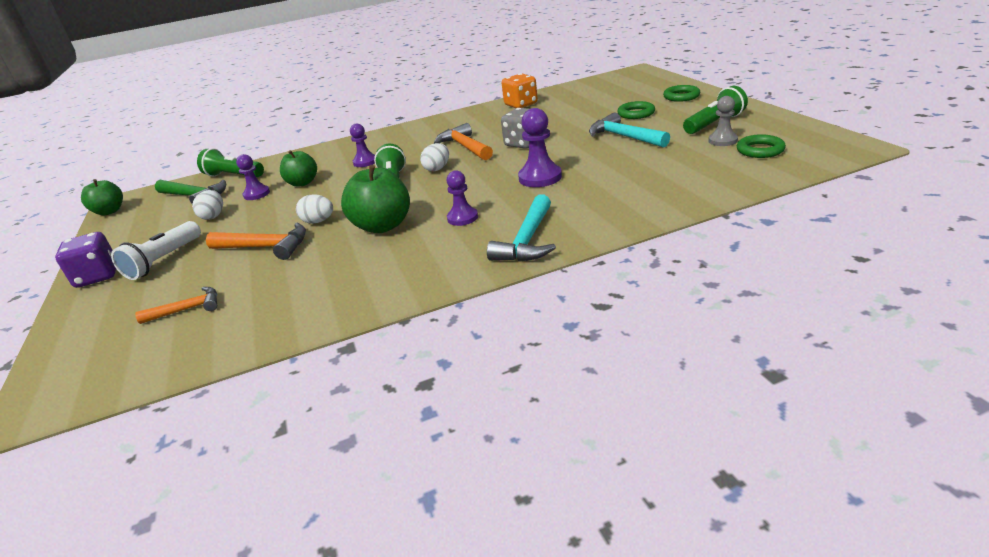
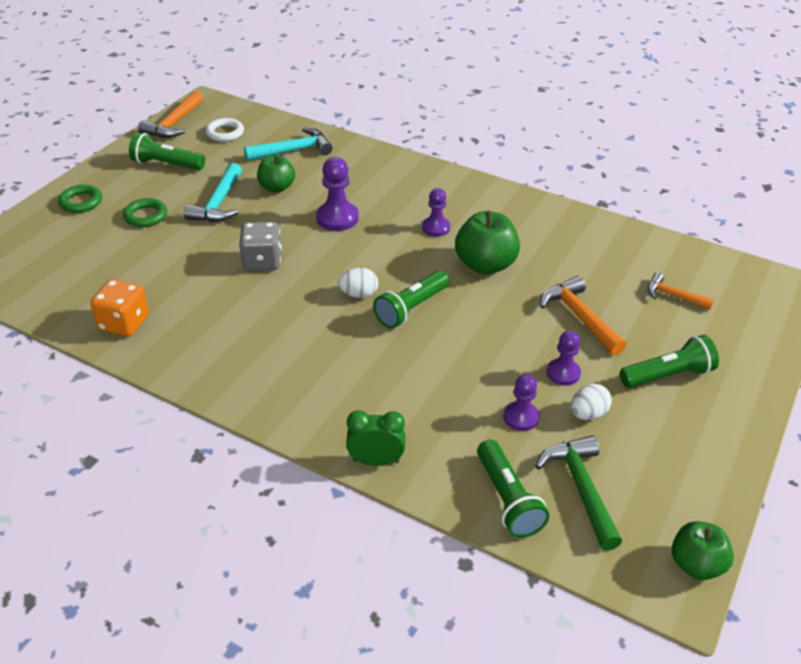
camera: 135 degrees left, 10 degrees up
(98, 276) = (734, 404): purple dice -> none
(164, 260) = (667, 375): white flashlight -> green flashlight
(302, 183) = (466, 392): green apple -> green apple (277, 187)
(317, 150) = (376, 461): none -> green clock
(318, 221) = (516, 312): white egg -> none
(365, 162) = (379, 371): purple pawn -> purple pawn (563, 373)
(465, 147) = (291, 303): orange hammer -> orange hammer (174, 124)
(527, 240) = (439, 184): turquoise hammer -> turquoise hammer (294, 150)
(722, 140) = (209, 152): grey pawn -> none
(760, 150) = (225, 133): green ring -> white ring

